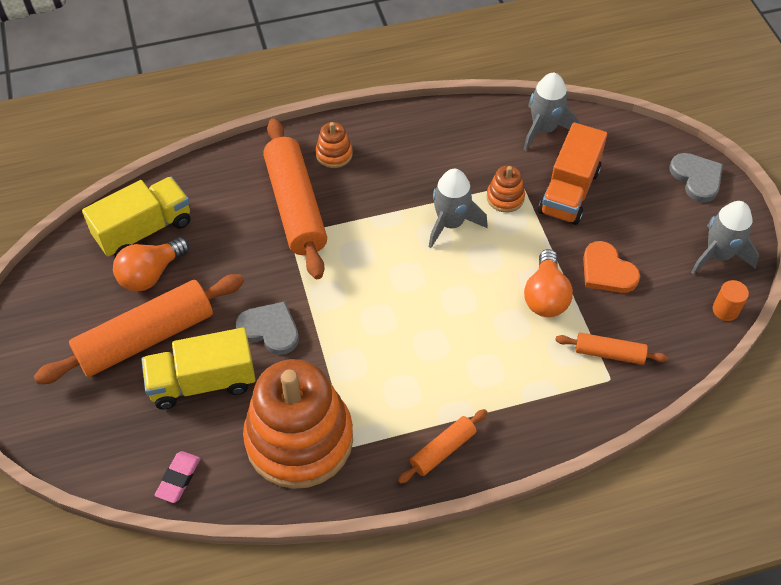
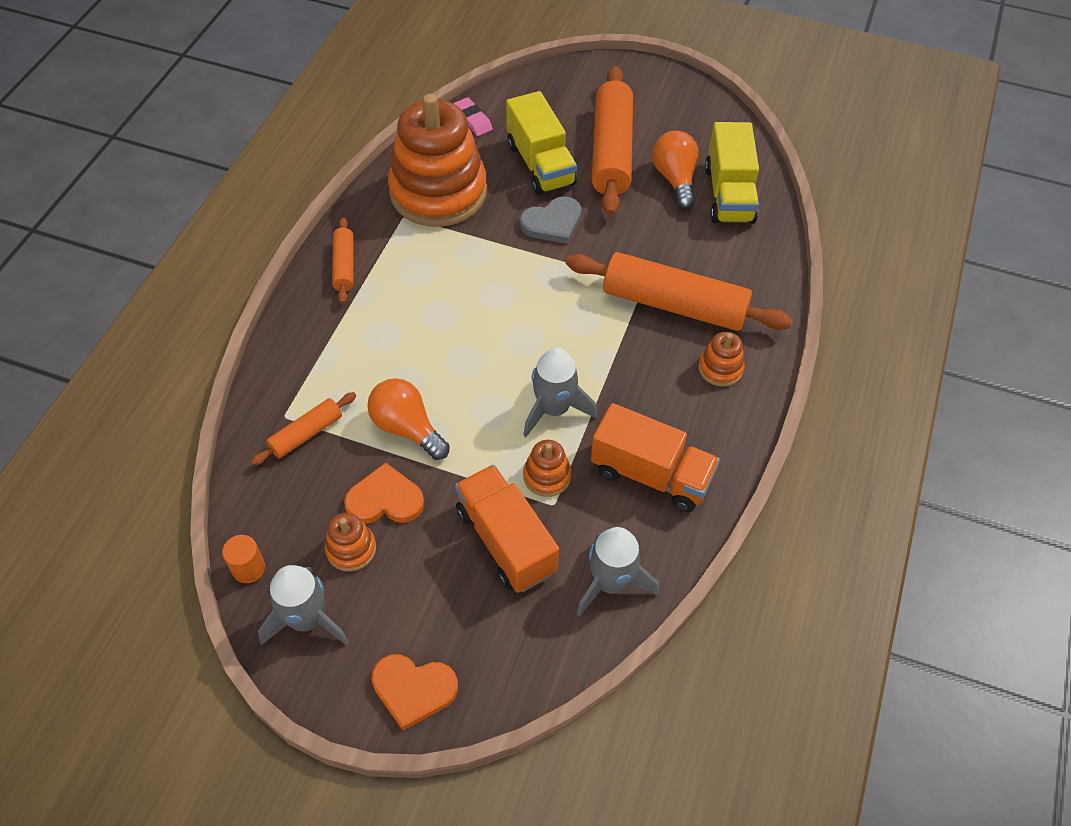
camera: 125 degrees right, 0 degrees up
(203, 382) = (540, 164): yellow truck -> yellow truck turned 135 degrees clockwise
(453, 148) = (651, 474): none -> orange truck
(656, 265) = (351, 549): none -> orange stacking toy
(696, 178) = (413, 690): grey heart -> orange heart

